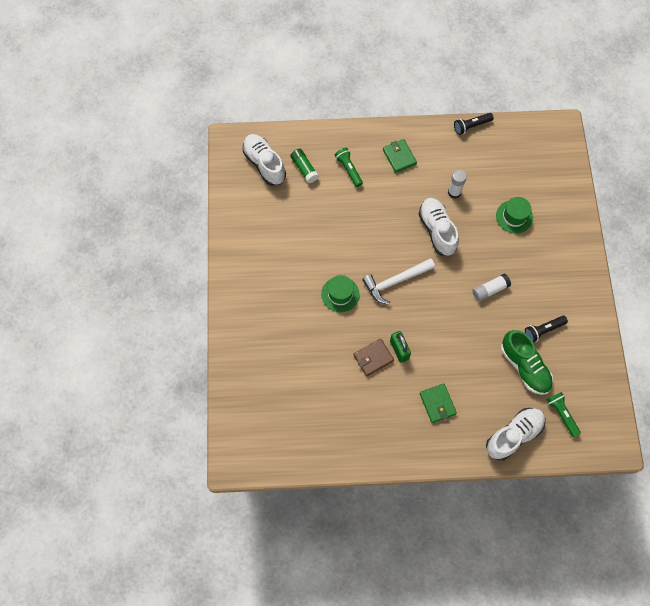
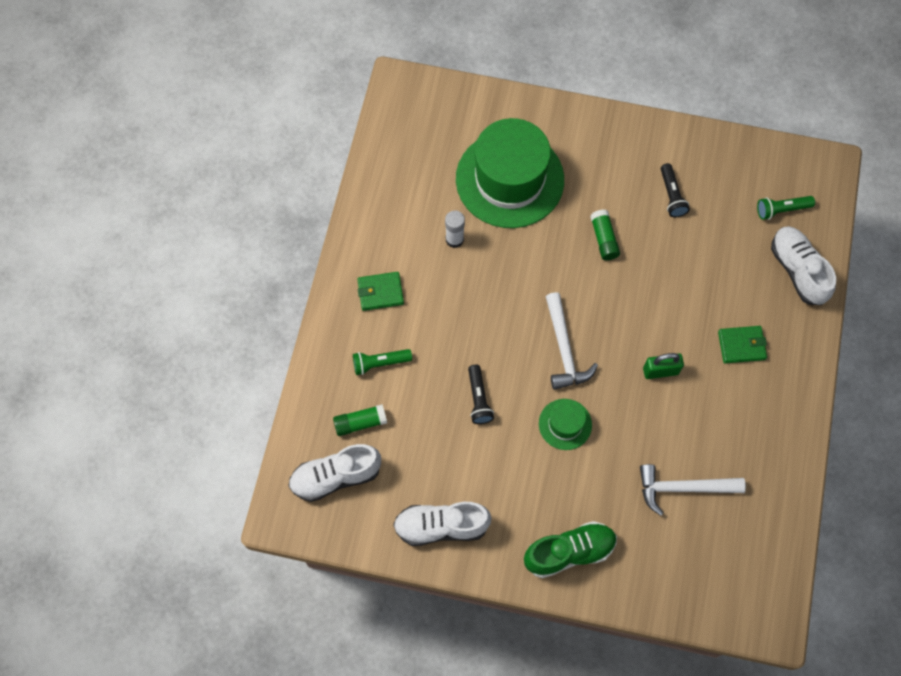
camera: 75 degrees left, 0 degrees up
(316, 382) = (683, 488): none -> white hammer
(373, 358) = (664, 406): brown wallet -> none
(437, 231) = (504, 277): white shoe -> white shoe (441, 526)
(471, 126) = (362, 189): black flashlight -> black flashlight (478, 399)
(490, 290) = (603, 239): white glue stick -> green glue stick
(514, 216) = (509, 179): green hat -> green hat, size x2.20
(524, 367) = (714, 231): green shoe -> green shoe (569, 552)

